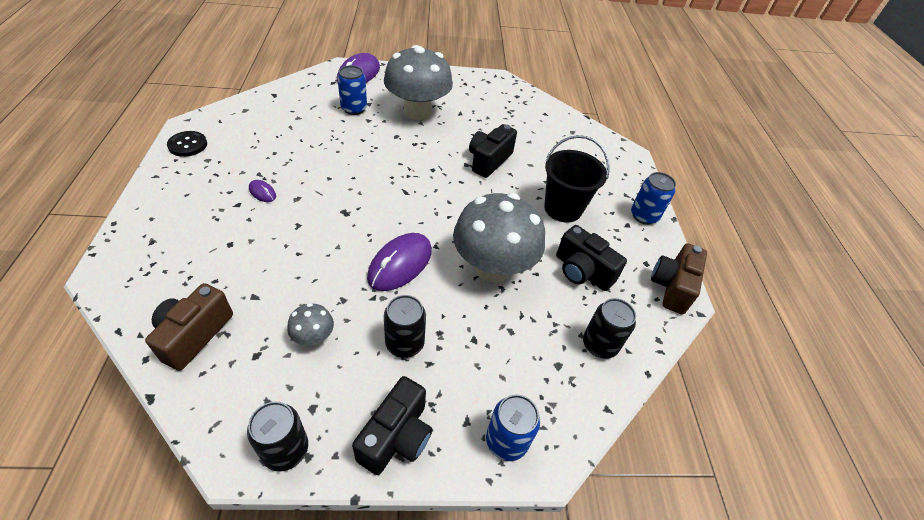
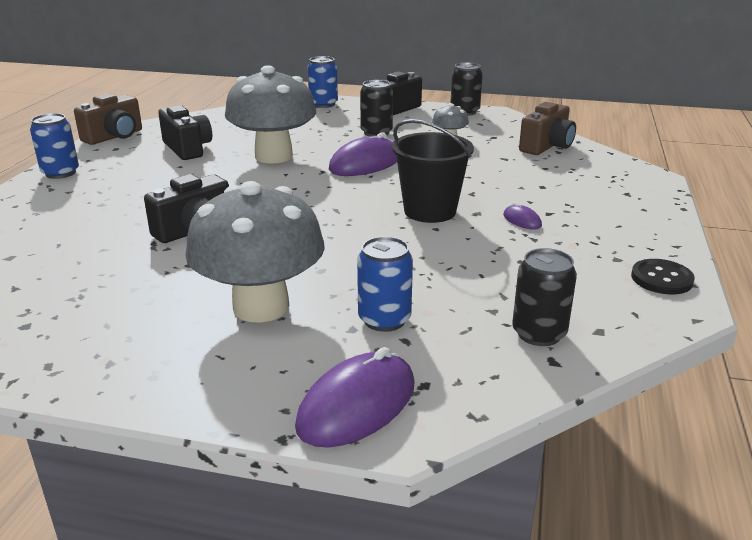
camera: 160 degrees left, 20 degrees down
(563, 208) = (150, 184): black bucket -> black bucket (430, 211)
(599, 345) = (220, 122): black can -> black can (539, 333)

